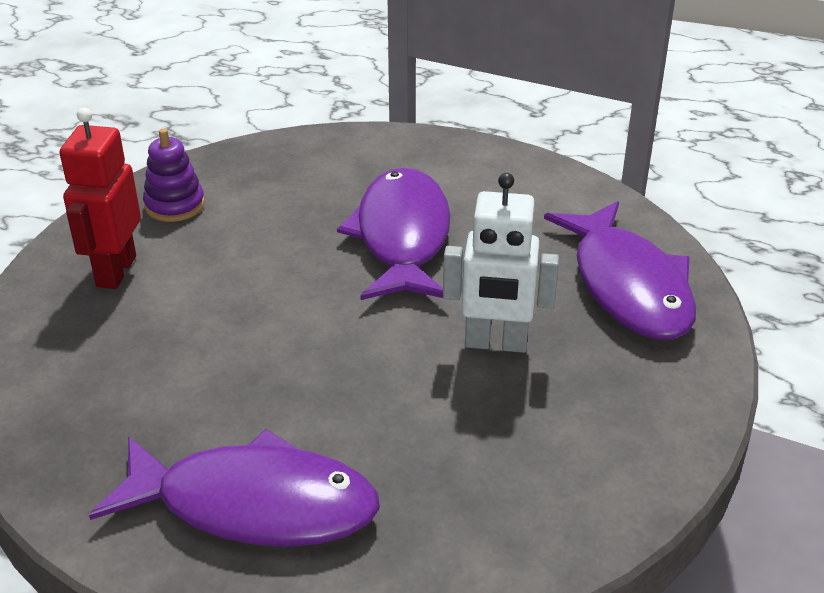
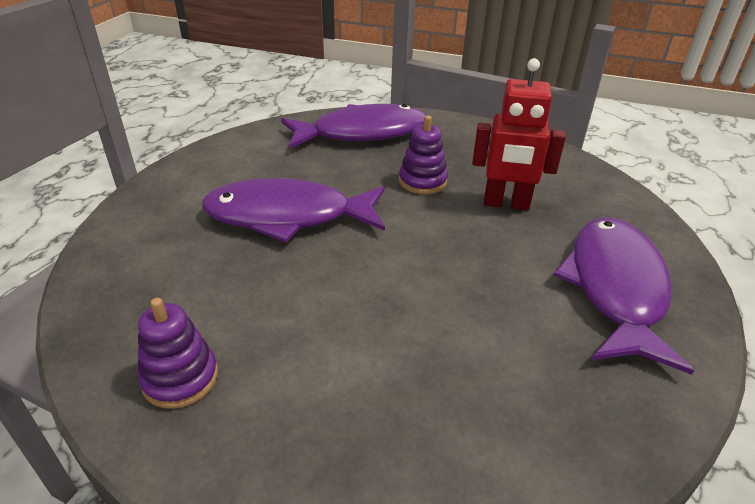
camera: 90 degrees left, 0 degrees up
(115, 271) = (310, 421): red robot -> red robot (506, 204)
(496, 343) = (422, 181): white robot -> purple stacking toy

